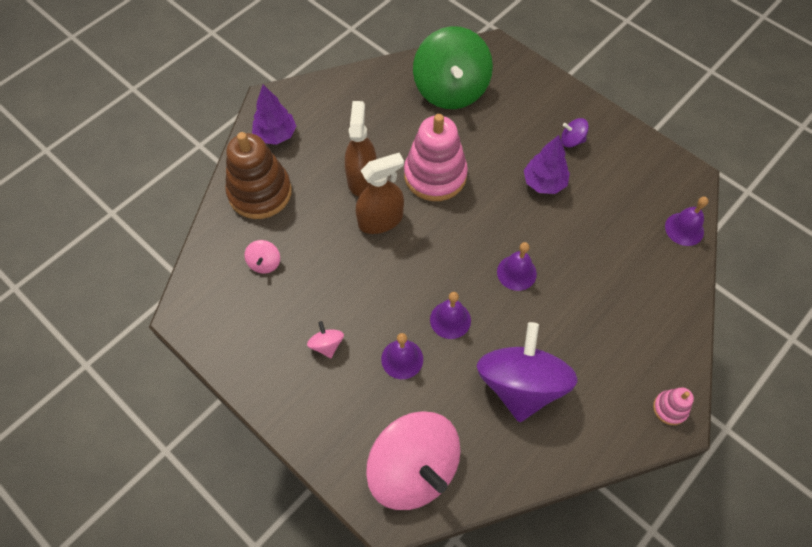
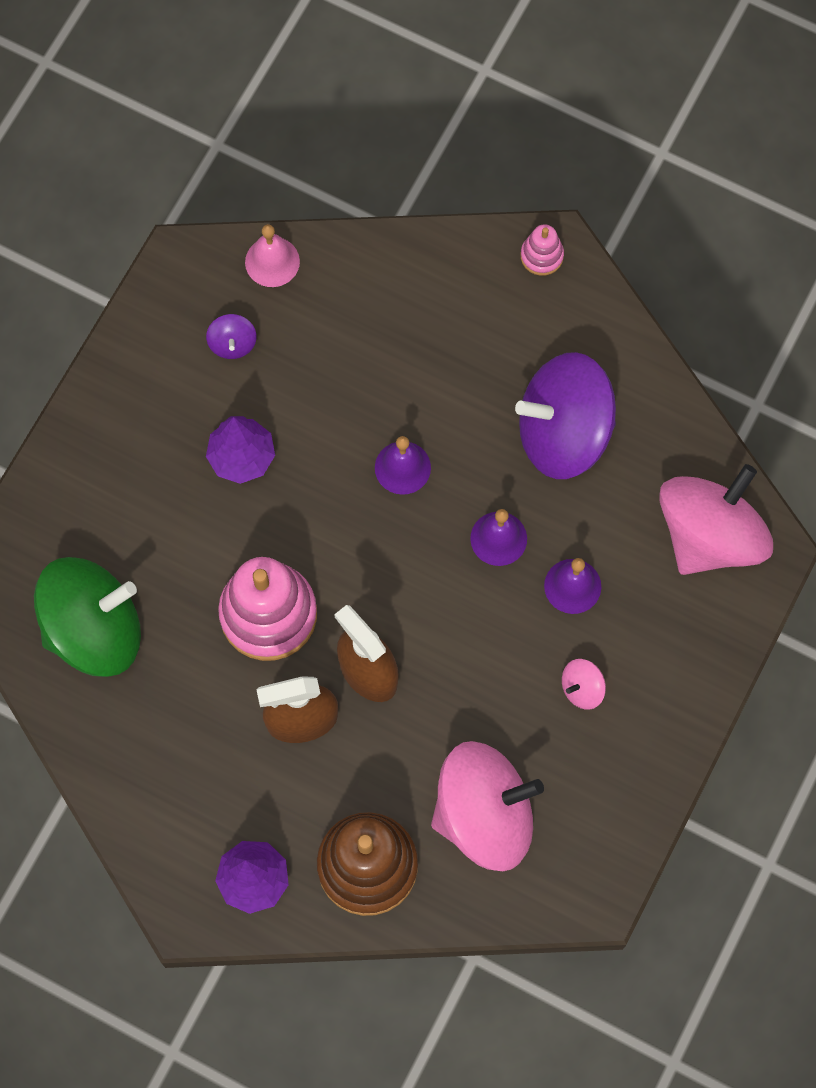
camera: 105 degrees left, 10 degrees up
(264, 263) = (484, 815): pink spinning top -> pink spinning top, size x2.49
(572, 140) = (153, 430): purple spinning top -> purple spinning top (232, 343)
(684, 229) = (272, 261): purple bell -> pink bell

